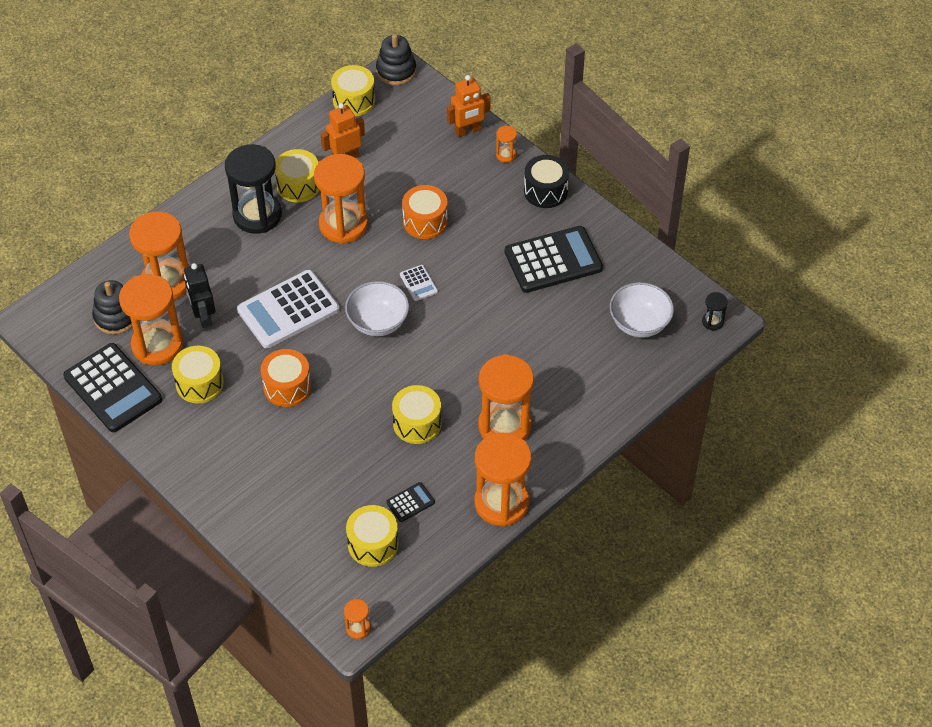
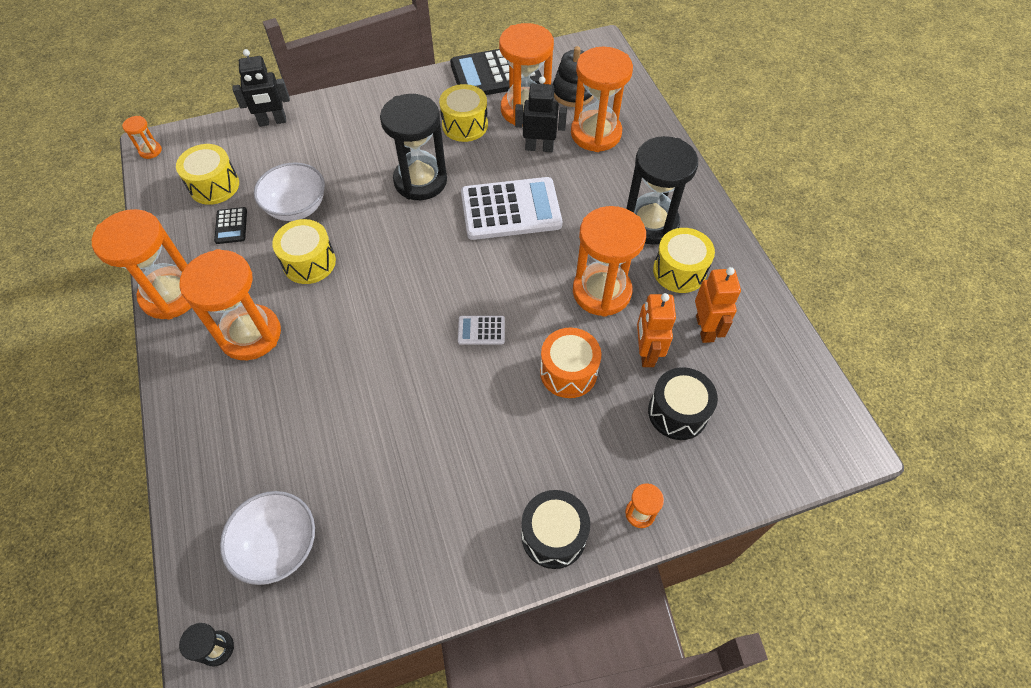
camera: 115 degrees right, 5 degrees up
(268, 544) = (272, 122): none -> black robot
(287, 387) = (420, 181): orange drum -> black hourglass
(288, 310) = (510, 209): white calculator -> white calculator turned 90 degrees clockwise
(354, 100) = (803, 372): yellow drum -> none
(378, 322) = (451, 275): white bowl -> white bowl (297, 207)
(396, 71) = (847, 441): black stacking toy -> none
(423, 156) = (677, 412): none -> black drum
(468, 131) = (703, 484): orange robot -> orange robot (646, 353)
(553, 260) = (435, 489): black calculator -> none

